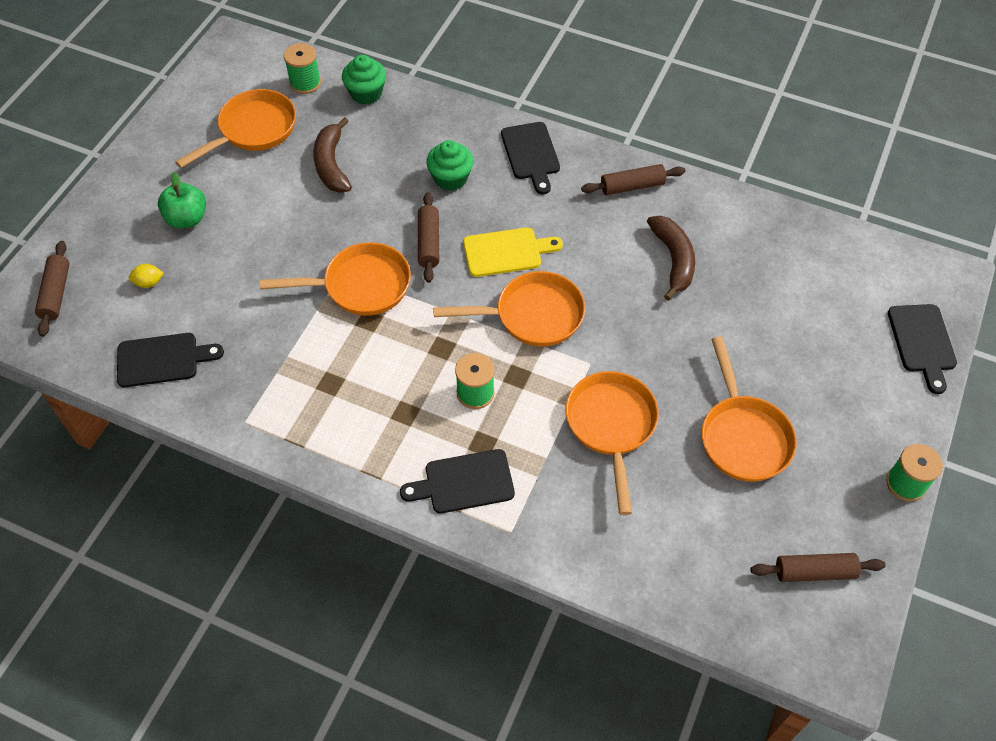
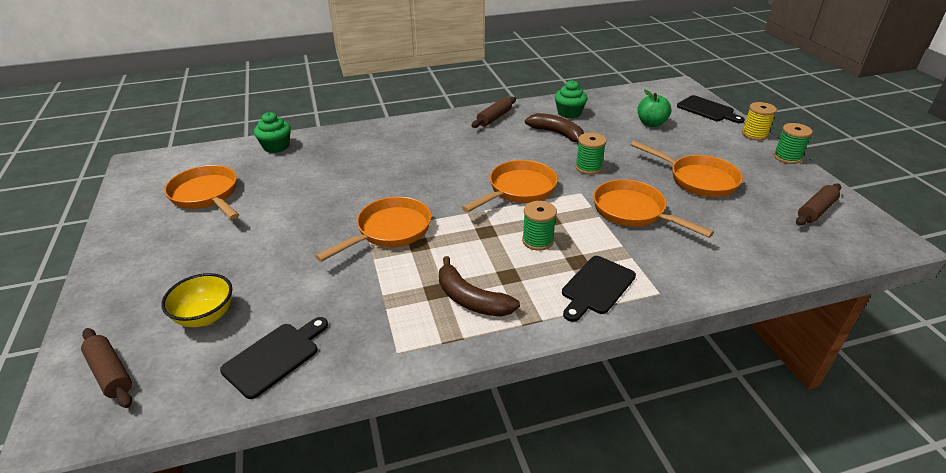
camera: 40 degrees left, 20 degrees down
(149, 283) = (206, 316): yellow lemon -> yellow bowl
(187, 219) = (201, 263): green apple -> green apple (651, 123)
(253, 130) = (207, 195): orange pan -> orange pan turned 45 degrees counterclockwise
(305, 83) = (223, 159): green spool -> green spool (588, 167)
(332, 164) = (291, 186): brown banana -> brown banana (471, 299)
(428, 243) = (409, 190): brown rolling pin -> none
(450, 178) = (384, 158): green cupcake -> green cupcake (569, 113)
(506, 252) = (463, 172): yellow cutting board -> none
(531, 154) = (420, 129): black cutting board -> none
(920, 423) = (754, 134): none -> yellow spool

